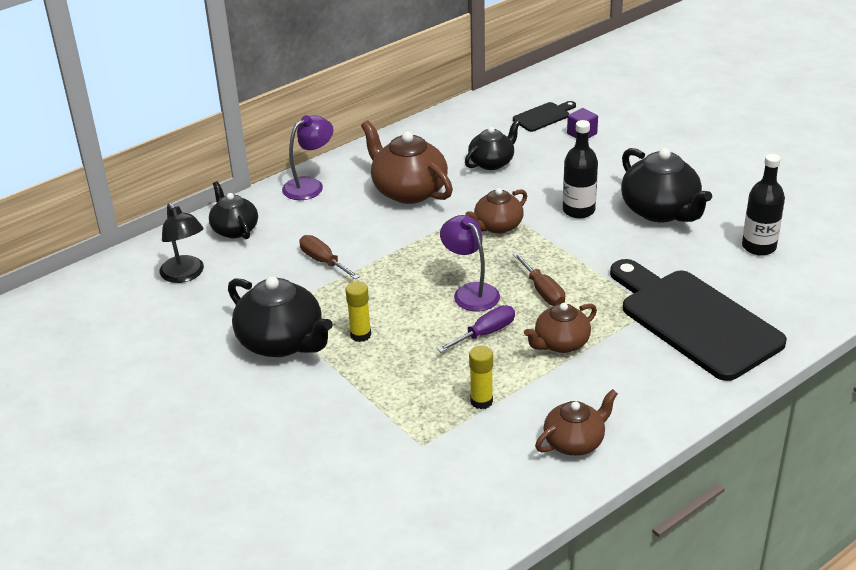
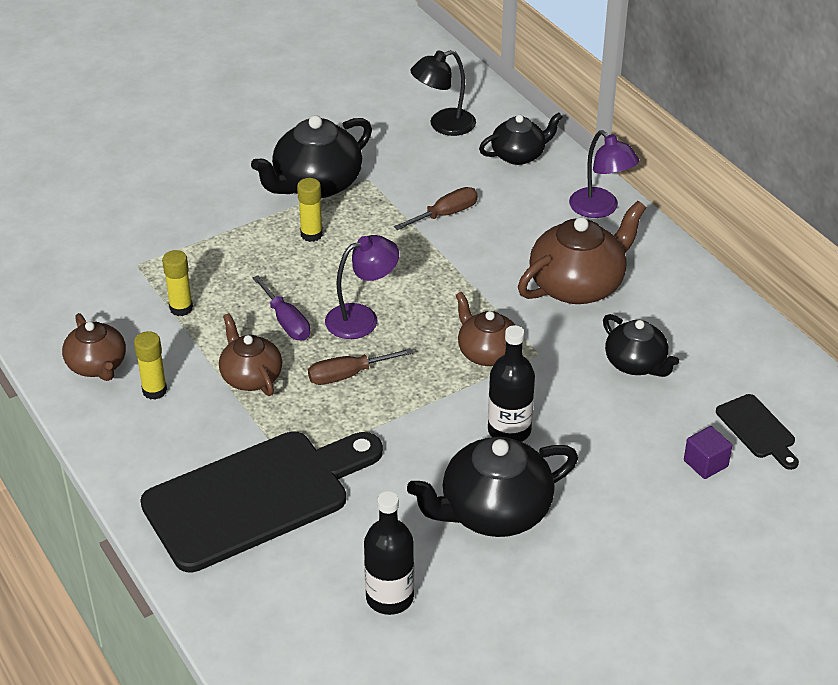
camera: 95 degrees right, 5 degrees up
(596, 398) = (154, 391): none -> yellow glue stick

